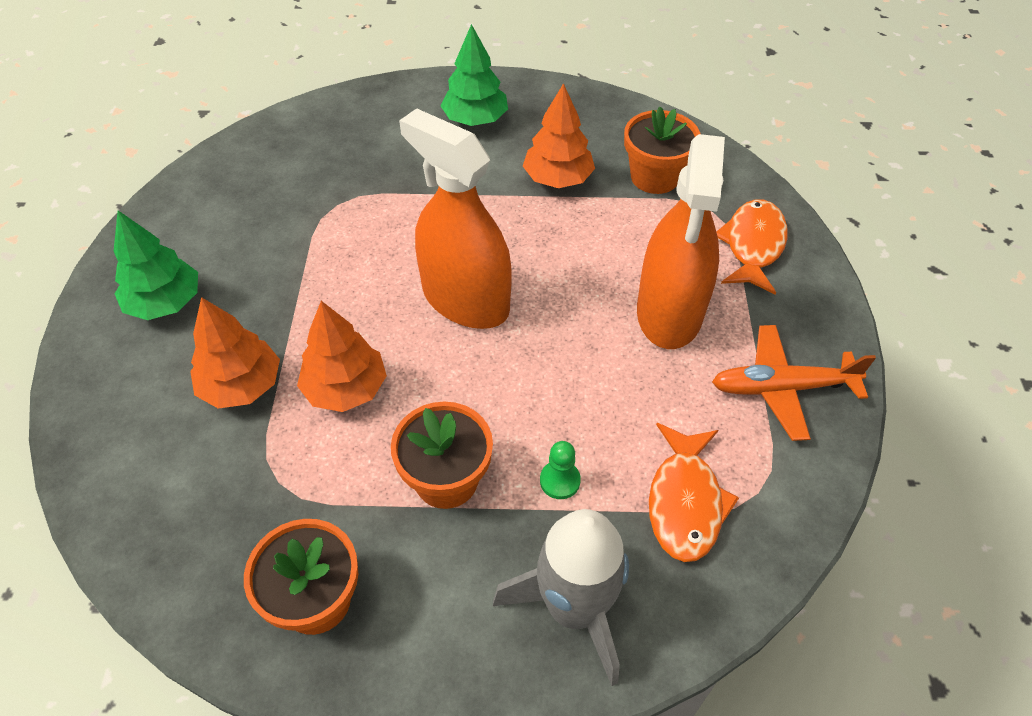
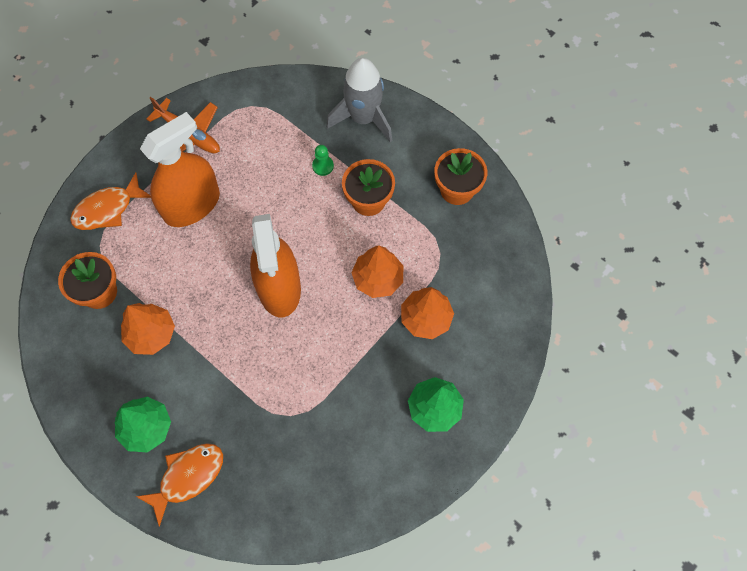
camera: 140 degrees left, 15 degrees up
(685, 502) = (283, 122): orange fish -> orange fish (188, 477)

